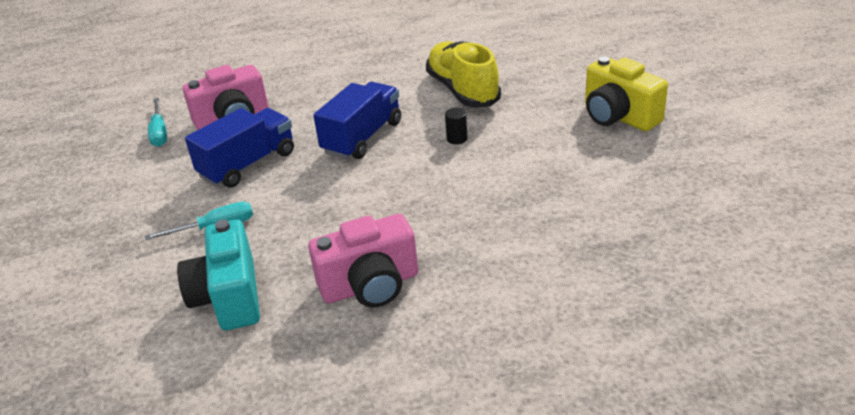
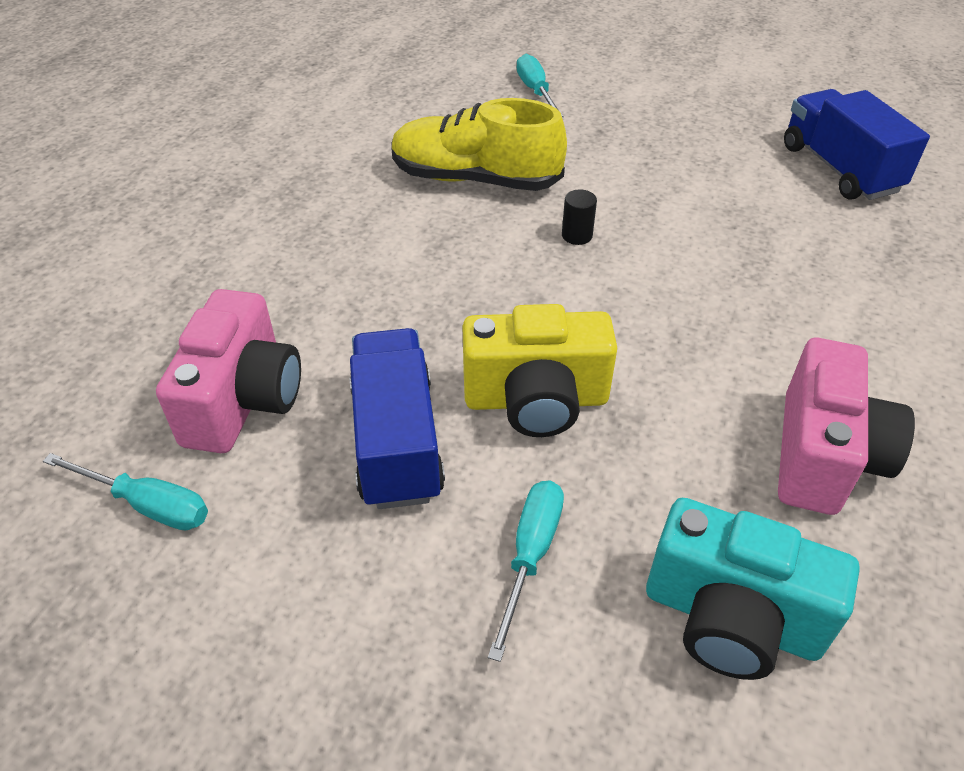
camera: 55 degrees left, 10 degrees up
(362, 137) = (474, 302): blue truck -> blue truck (839, 169)
(577, 65) = (535, 91): none -> turquoise screwdriver
(618, 117) = (670, 123): yellow camera -> yellow camera (536, 400)

